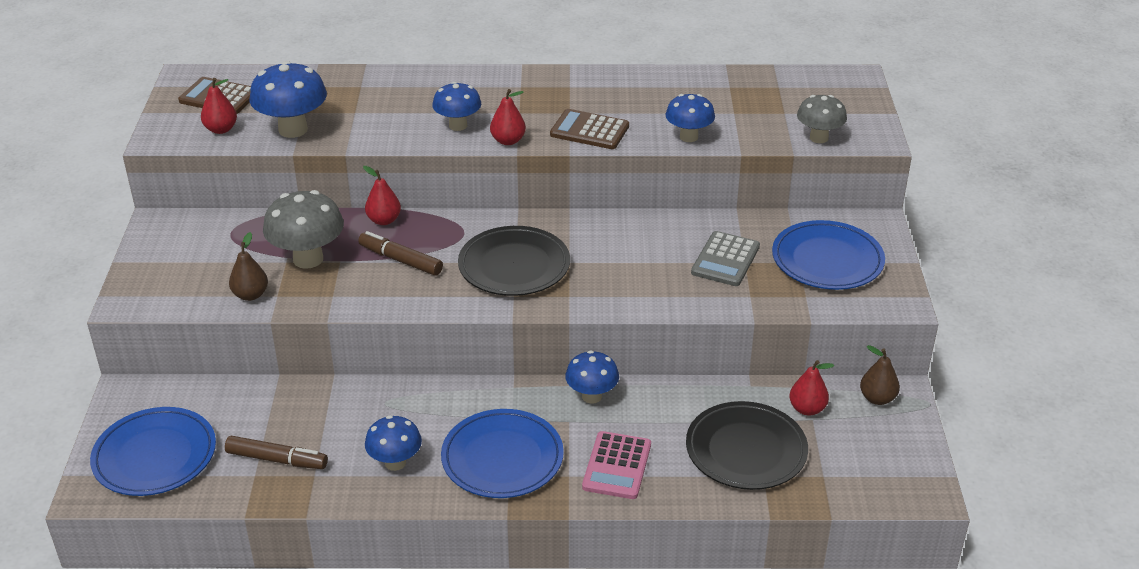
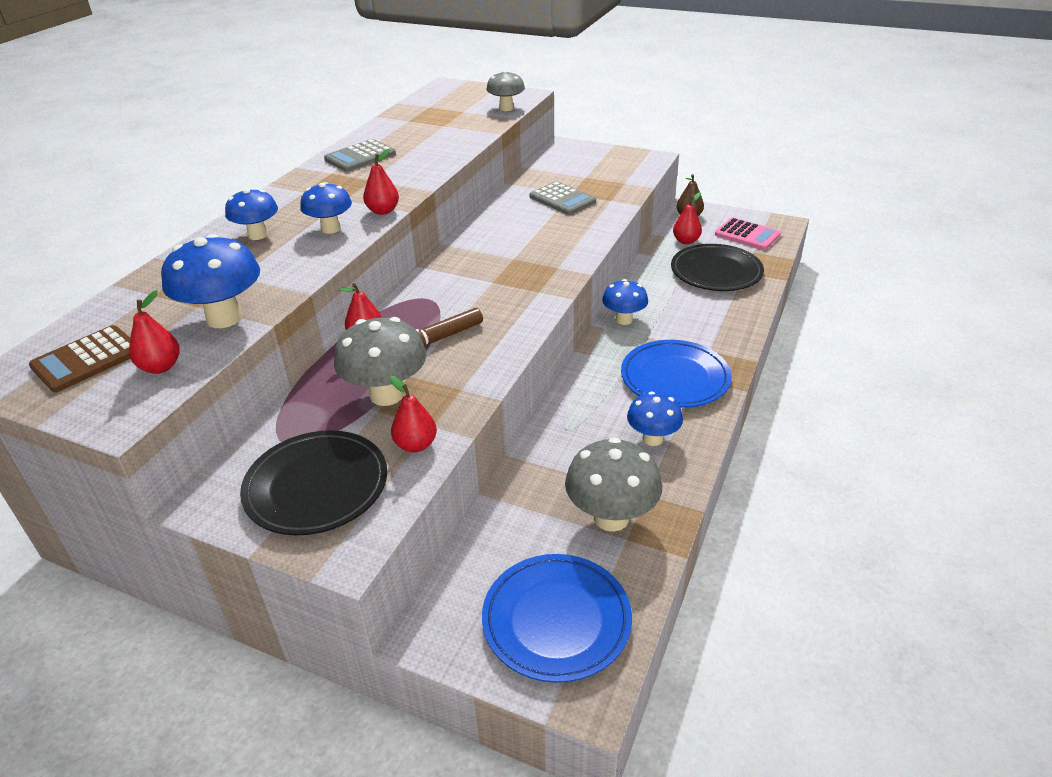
camera: 65 degrees left, 0 degrees up
(250, 295) = (416, 445): brown pear -> red pear
(277, 460) = (611, 517): brown marker -> grey mushroom
(514, 266) = (498, 283): black plate -> black plate (316, 486)
(589, 130) = (407, 177): brown calculator -> none
(616, 89) = (360, 157): none -> grey calculator
(617, 466) = (708, 326): pink calculator -> pink calculator (747, 235)
(688, 137) = (458, 145): blue mushroom -> blue mushroom (258, 235)
(827, 260) = (591, 168): blue plate -> none

